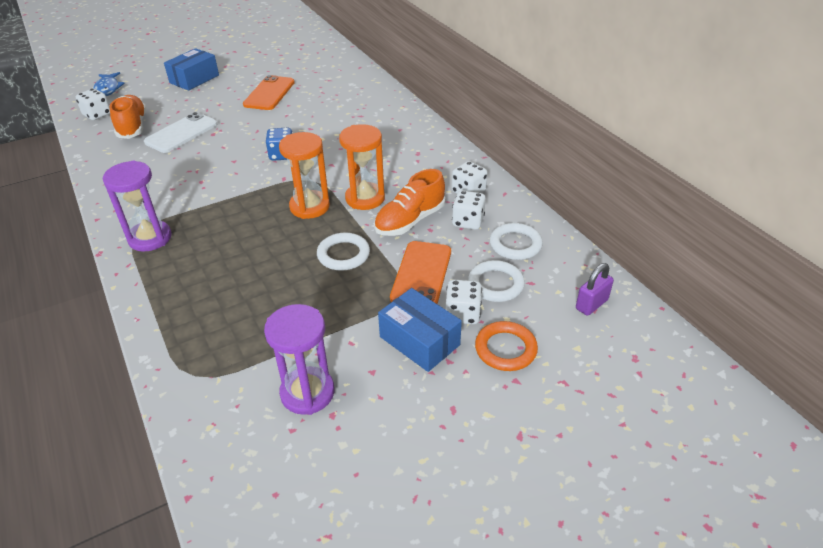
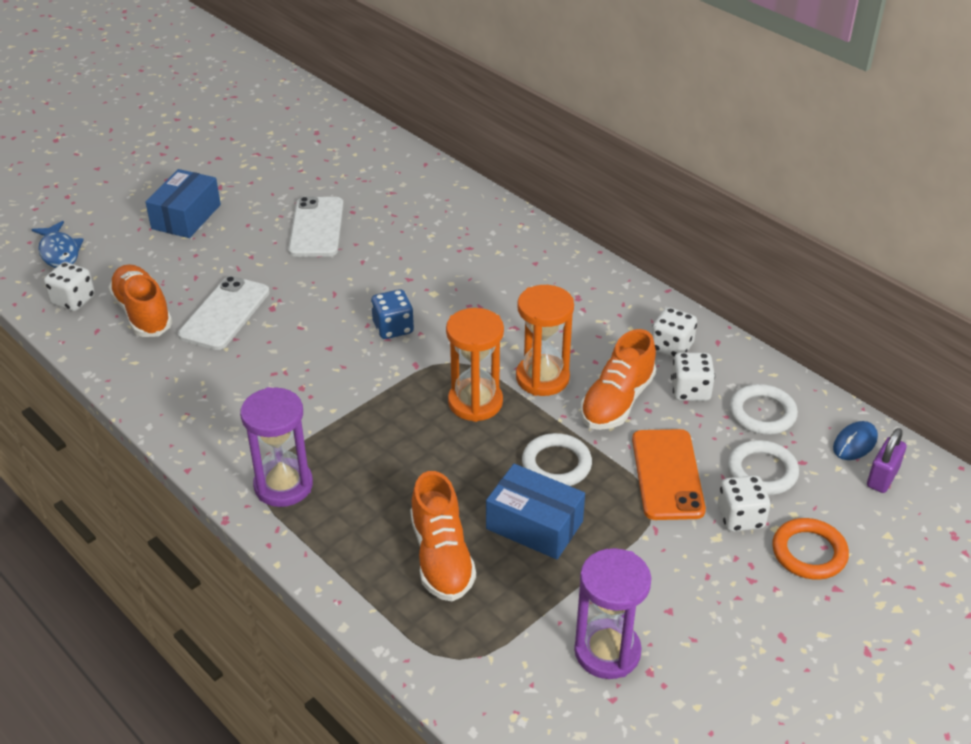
camera: 15 degrees left, 0 degrees up
(226, 302) = (441, 557): none -> orange shoe
(269, 93) = (316, 227): orange phone -> white phone
(419, 341) = (706, 561): blue box -> blue box (534, 525)
(579, 276) = (855, 443): none -> blue mouse

